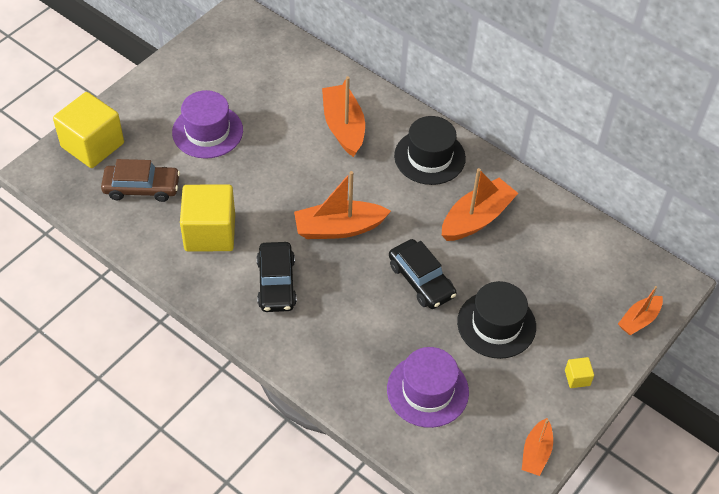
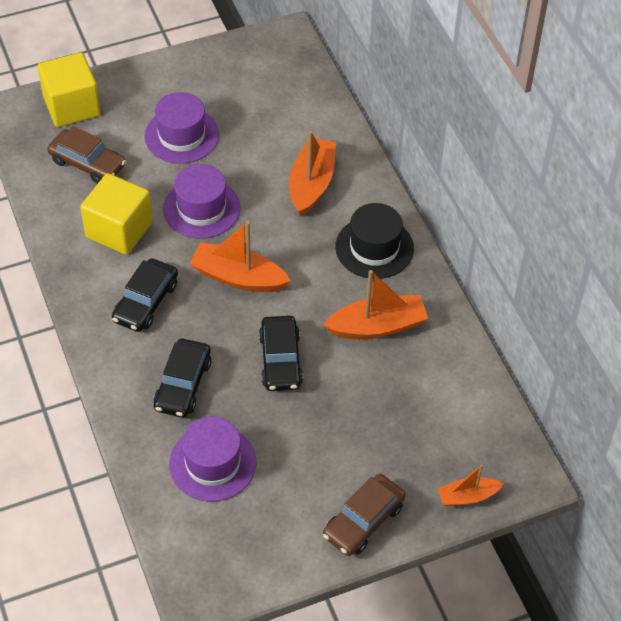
camera: 30 degrees right, 0 degrees up
(267, 184) = (201, 208): none -> purple hat
(356, 337) = (183, 384): none -> black car
(496, 324) = (322, 434): black hat -> none
(536, 453) = (272, 568): orange boat -> none
(577, 378) = (363, 520): yellow cube -> brown car

